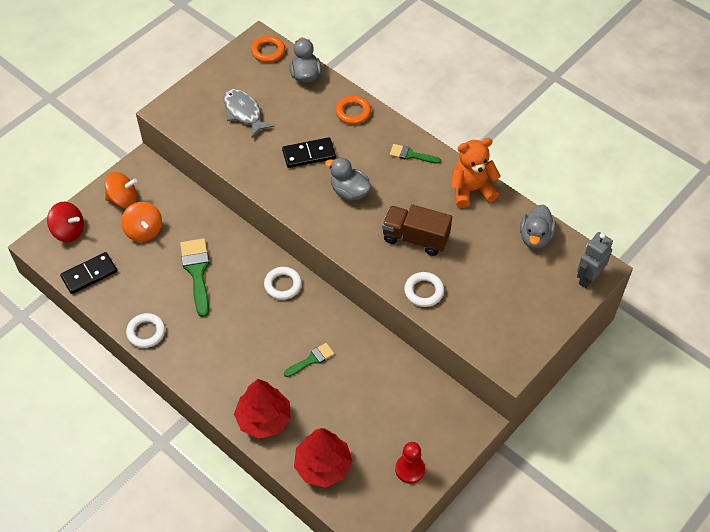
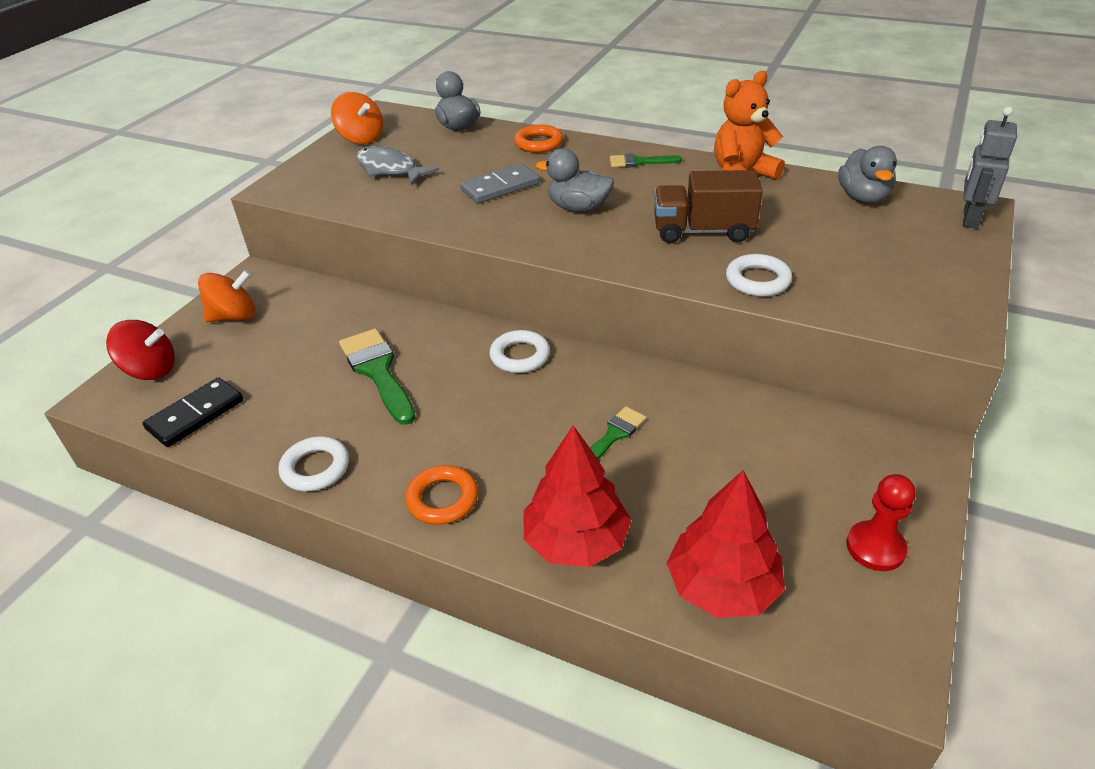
camera: 15 degrees left, 15 degrees down
(144, 231) = (276, 343): orange spinning top -> orange spinning top (361, 138)
(268, 51) = (399, 118): orange ring -> orange ring (442, 499)
(309, 154) = (500, 187): black domino -> grey domino

